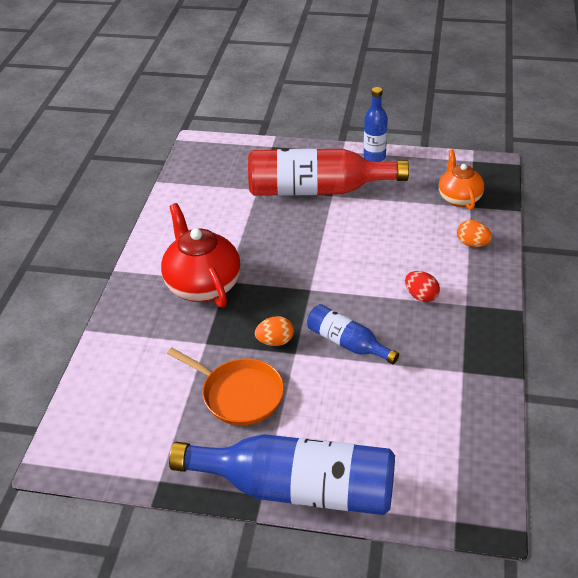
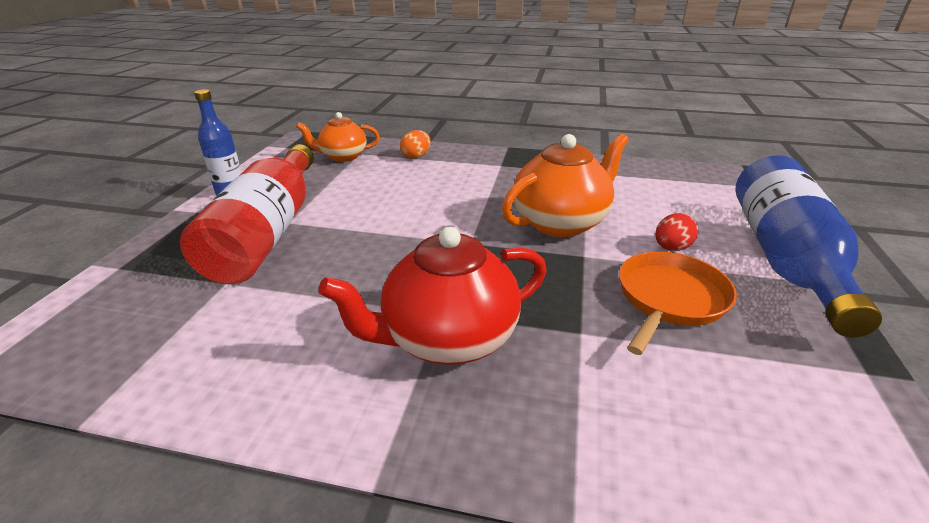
camera: 90 degrees left, 10 degrees down
(275, 341) = (566, 269): orange egg -> none
(347, 343) = (561, 222): blue bottle -> orange teapot
(421, 296) = (488, 182): red egg -> red egg (671, 248)

